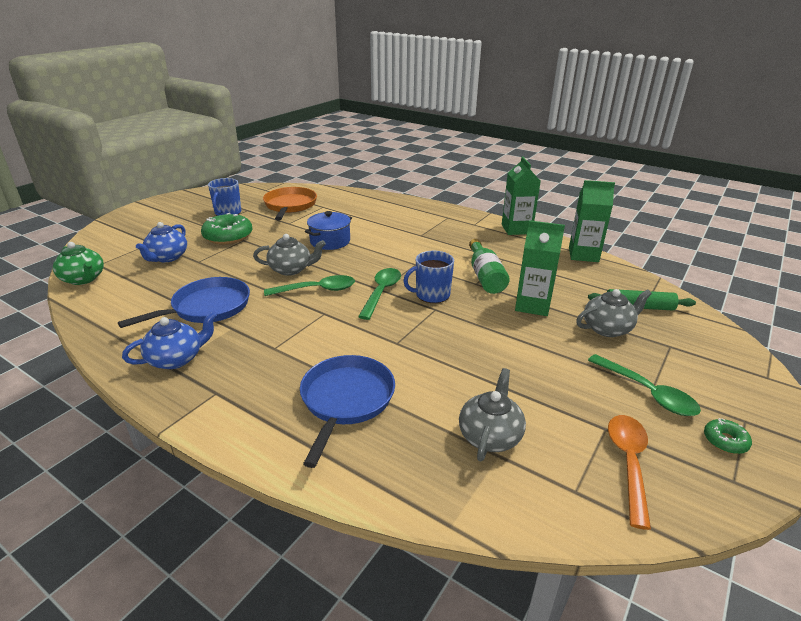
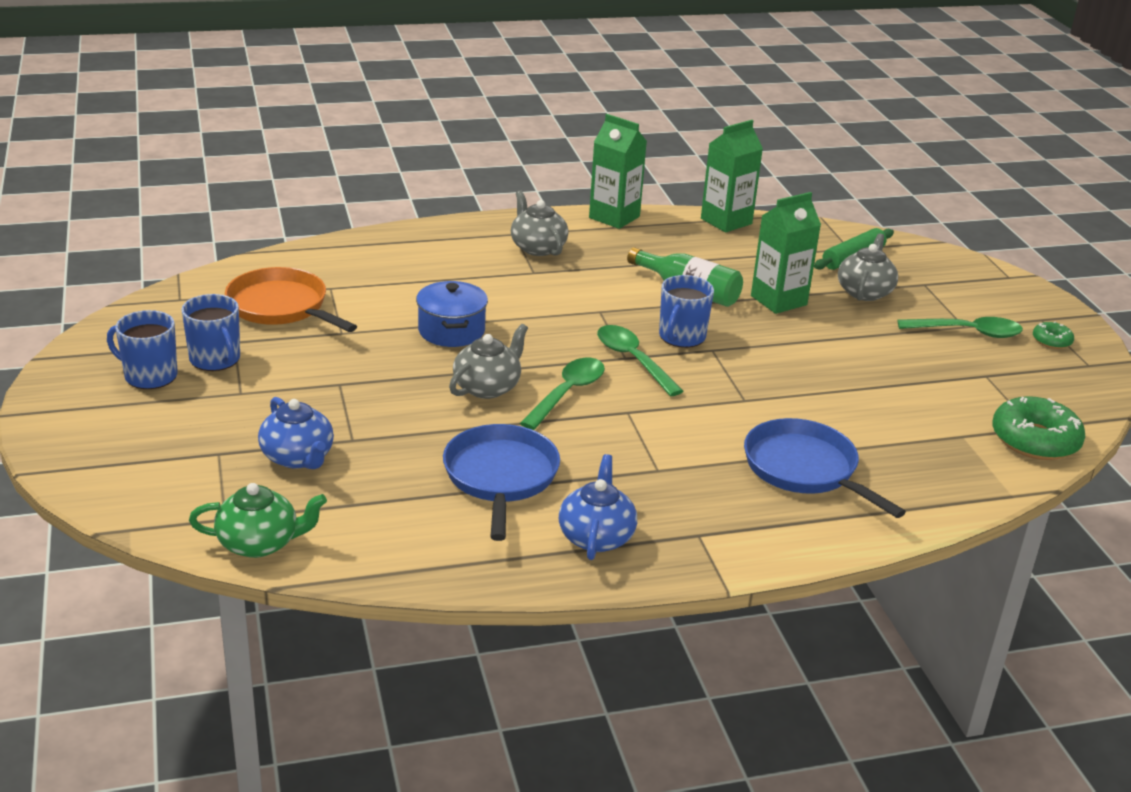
camera: 50 degrees left, 0 degrees up
(197, 208) = (150, 376): none -> blue mug
(228, 236) = (306, 390): green donut -> green donut (1035, 440)
(490, 435) = (936, 427): grey teapot -> grey teapot (537, 247)
(628, 463) = (1030, 390): orange spoon -> none

